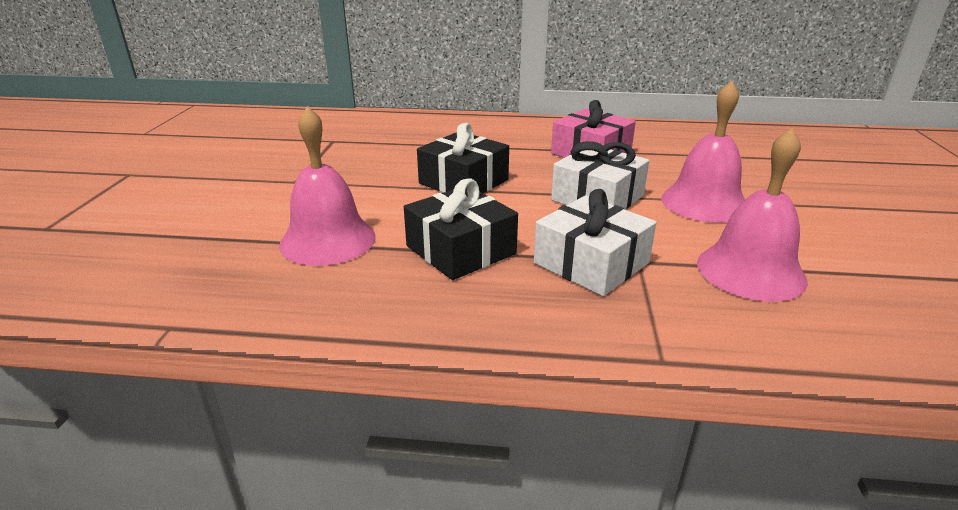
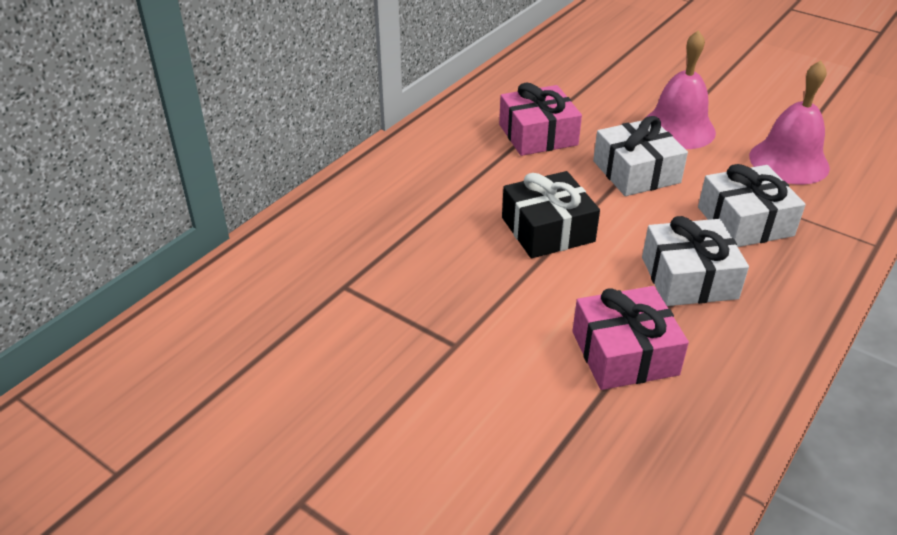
camera: 60 degrees left, 10 degrees up
(328, 240) = (624, 353): pink bell -> pink gift
(461, 250) = (689, 278): black gift -> white gift

